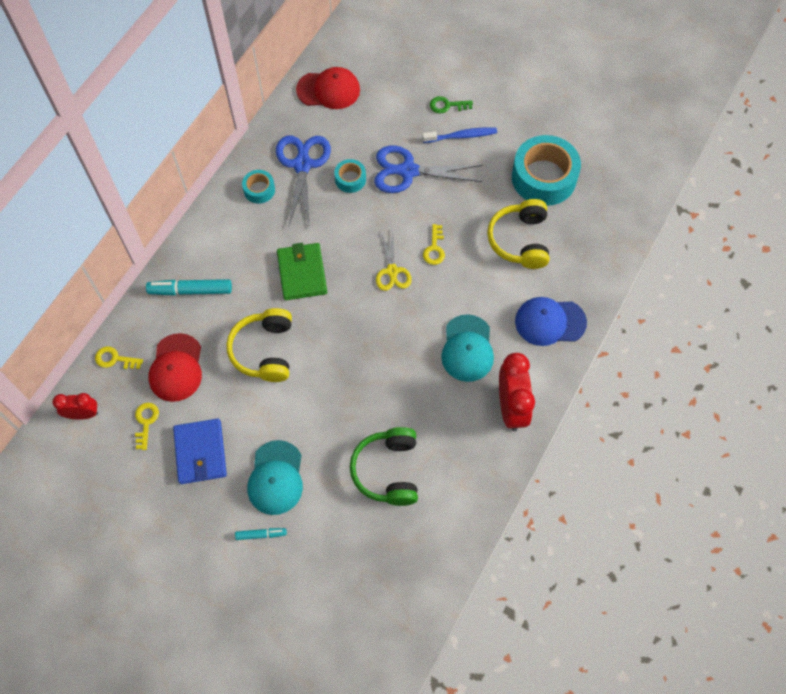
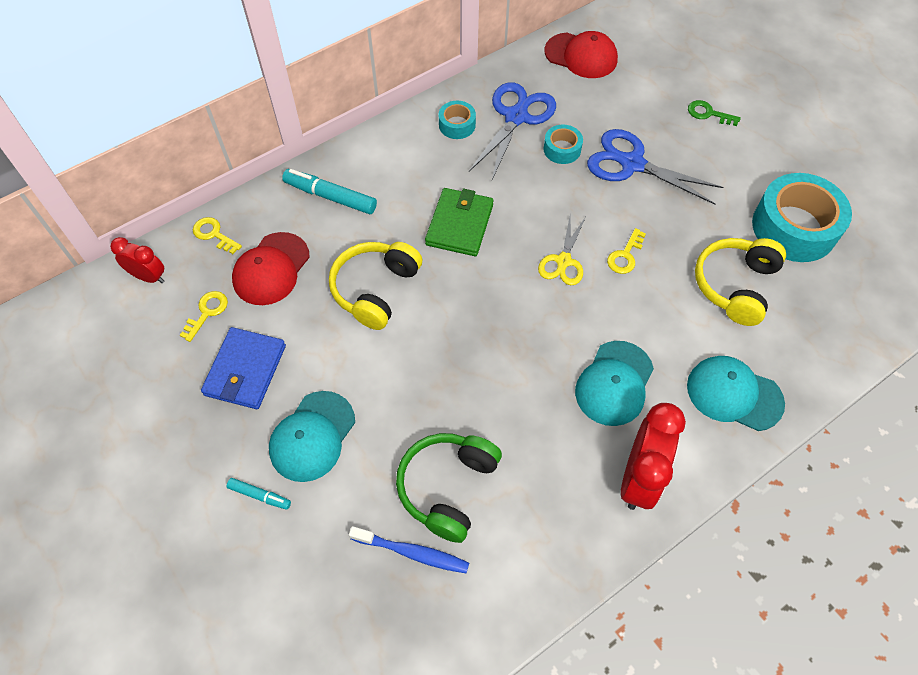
camera: 25 degrees right, 5 degrees down
(461, 136) = (711, 150): blue toothbrush -> blue toothbrush (412, 552)
(550, 322) = (734, 394): blue cap -> turquoise cap

